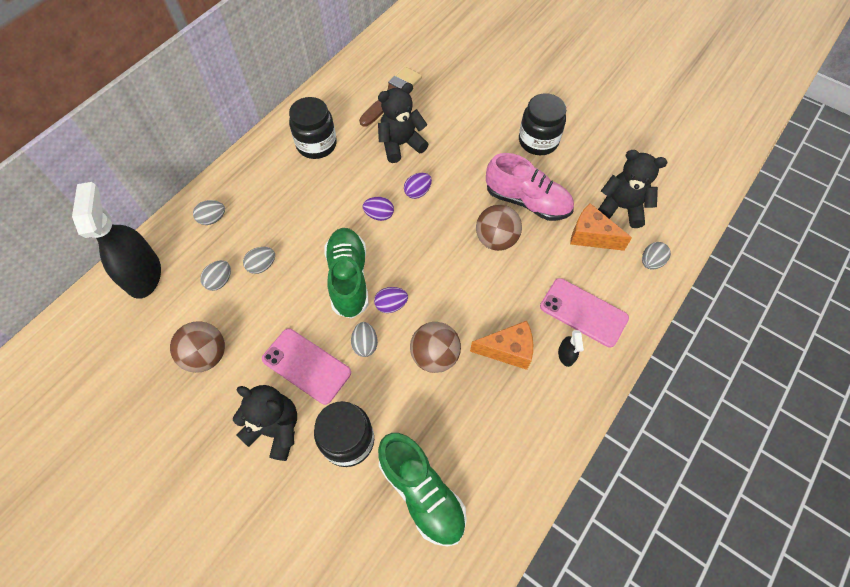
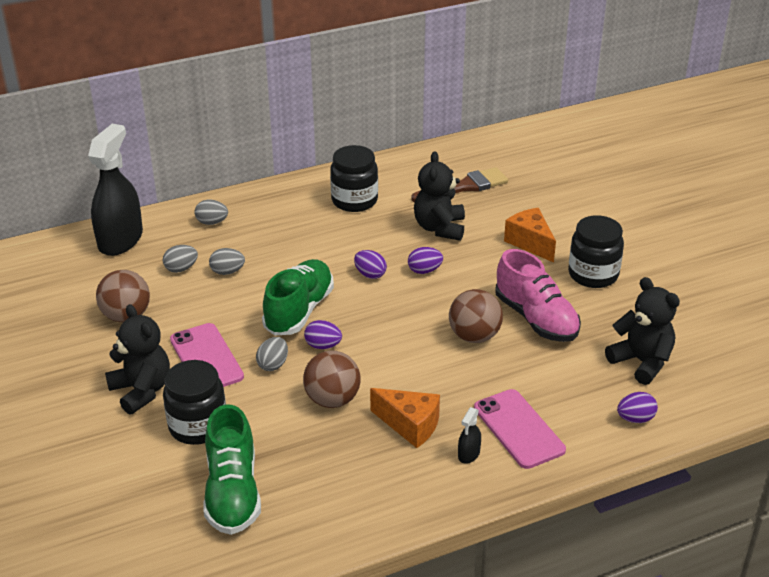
camera: 30 degrees right, 25 degrees down
(401, 144) = (439, 228): black teddy bear -> black teddy bear turned 90 degrees counterclockwise
(591, 236) = (583, 372): orange cheese -> orange cheese (530, 243)
(651, 262) = (635, 419): grey egg -> purple egg

